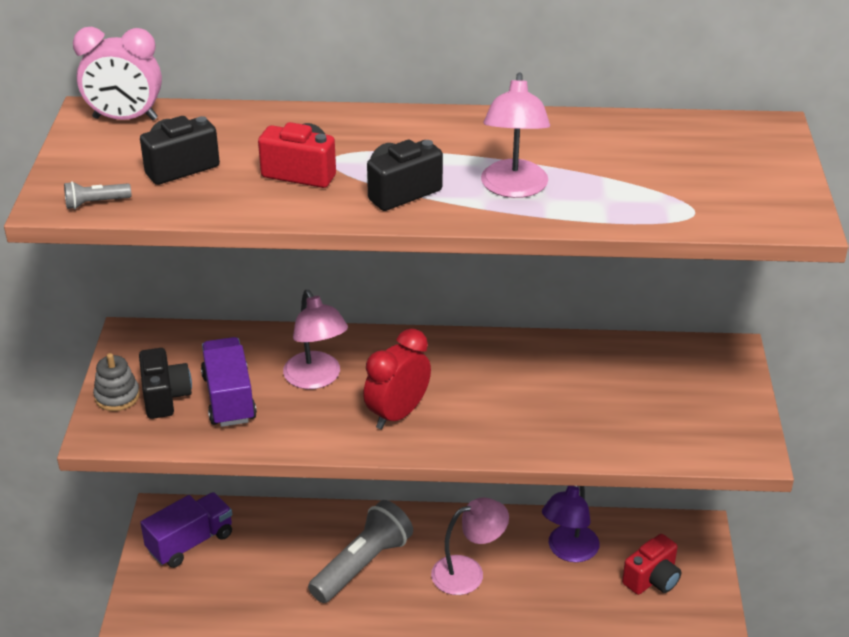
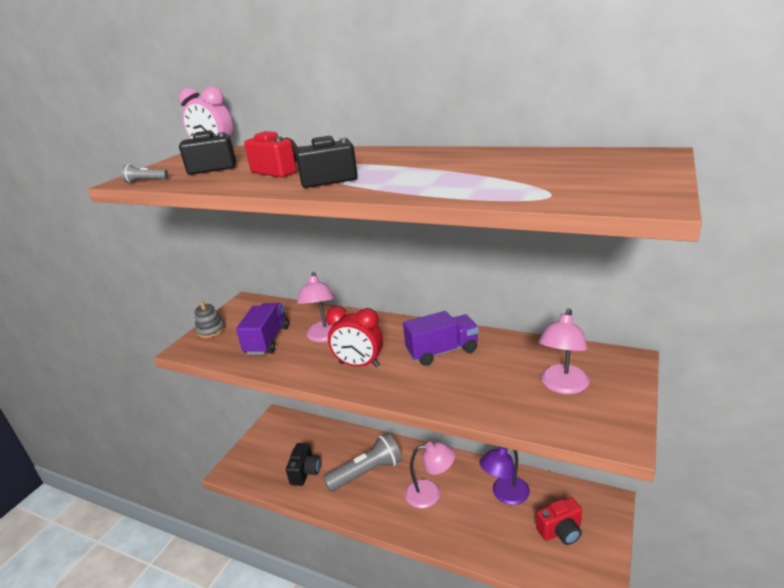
camera: 25 degrees right, 10 degrees down
(165, 397) = (234, 334): black camera -> black camera (305, 472)
(190, 542) = (280, 437): purple truck -> purple truck (442, 351)
(397, 414) = (359, 364): red clock -> red clock turned 135 degrees counterclockwise
(513, 188) = (410, 180): pink lamp -> pink lamp (562, 386)

